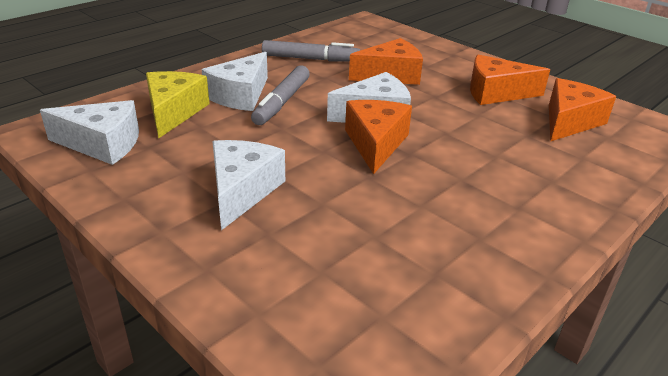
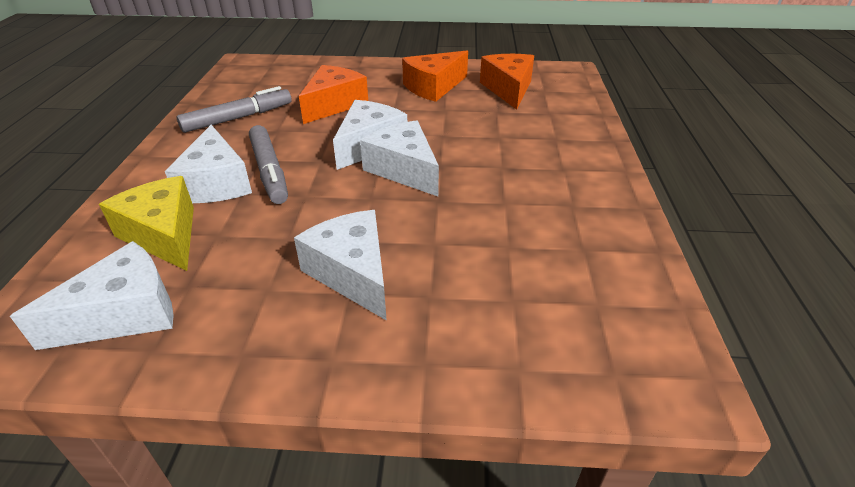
camera: 40 degrees left, 5 degrees up
(375, 143) = (404, 170): orange cheese -> white cheese

